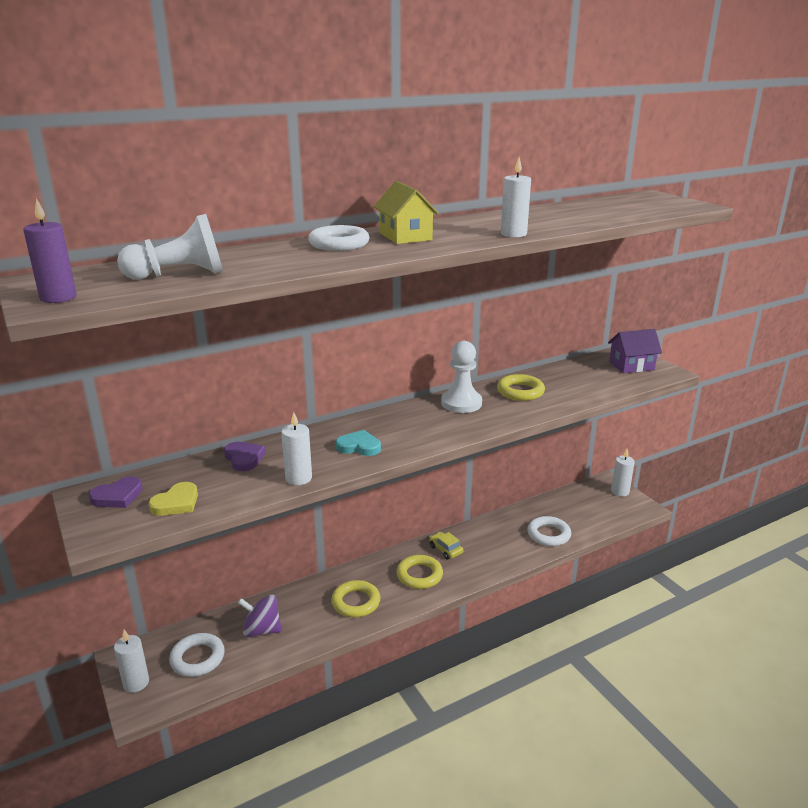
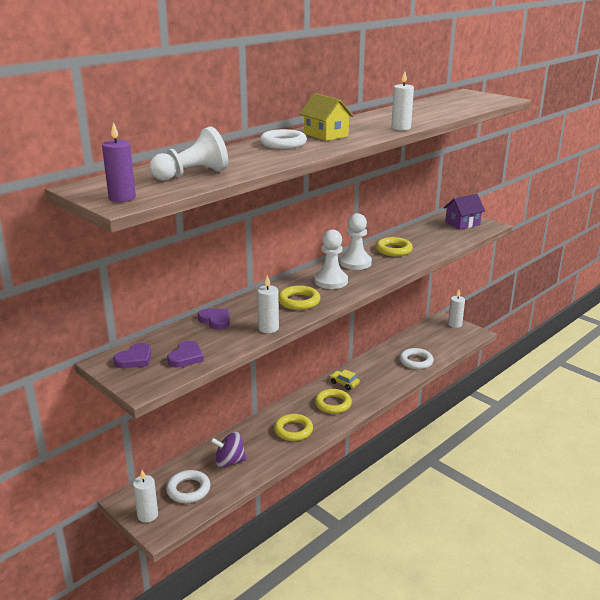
camera: 15 degrees left, 0 degrees up
(176, 503) = (186, 357): yellow heart -> purple heart
(359, 446) = (299, 301): turquoise heart -> yellow ring
(415, 424) = (331, 281): none -> white pawn

